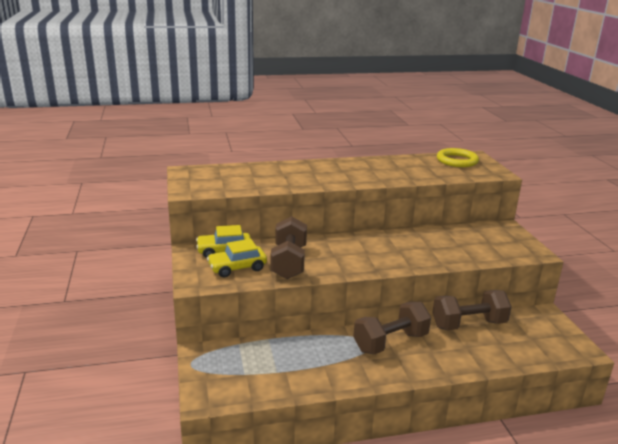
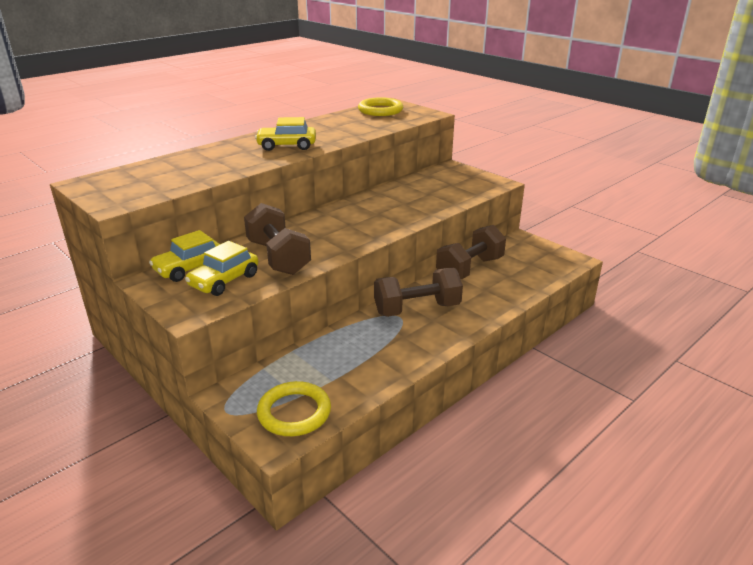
camera: 30 degrees left, 5 degrees up
(232, 384) = (294, 412): none -> yellow ring
(346, 175) = (287, 146): none -> yellow car
(390, 342) = (417, 309): brown dumbbell -> brown dumbbell turned 45 degrees clockwise

